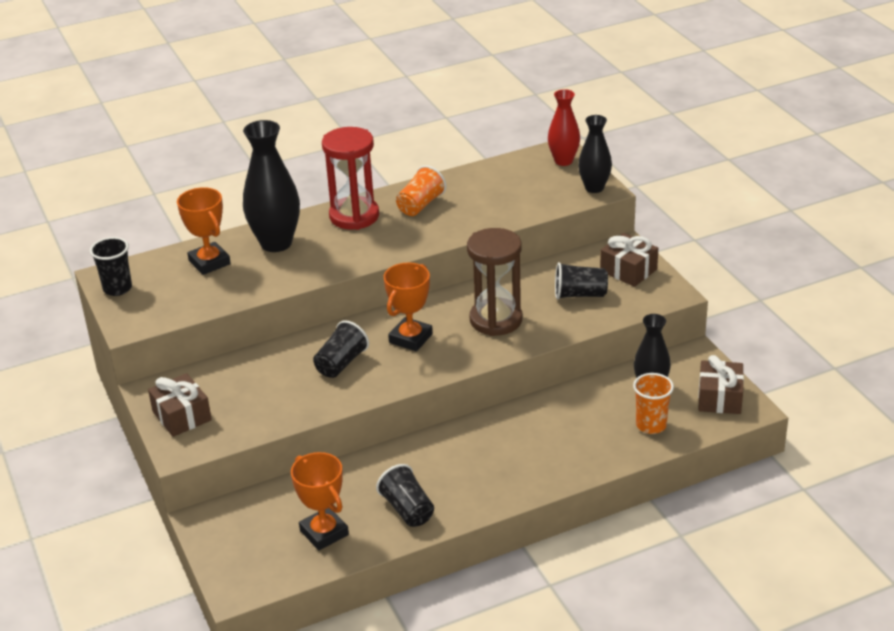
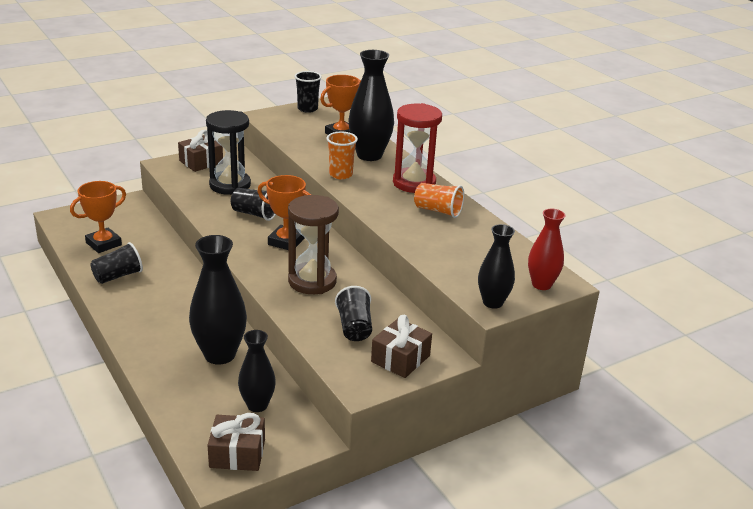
camera: 80 degrees right, 5 degrees down
(259, 386) = (230, 185): none -> black hourglass
(570, 416) = (220, 354): none -> black vase
(651, 425) = (199, 403): orange cup -> orange cup (340, 174)

